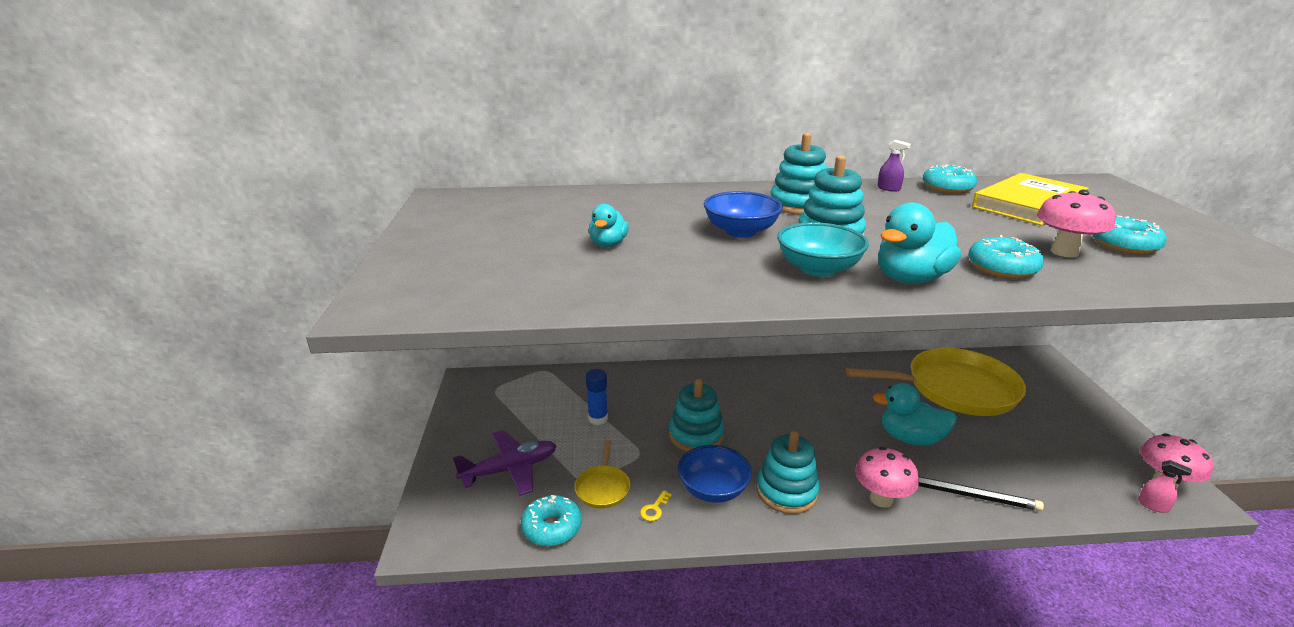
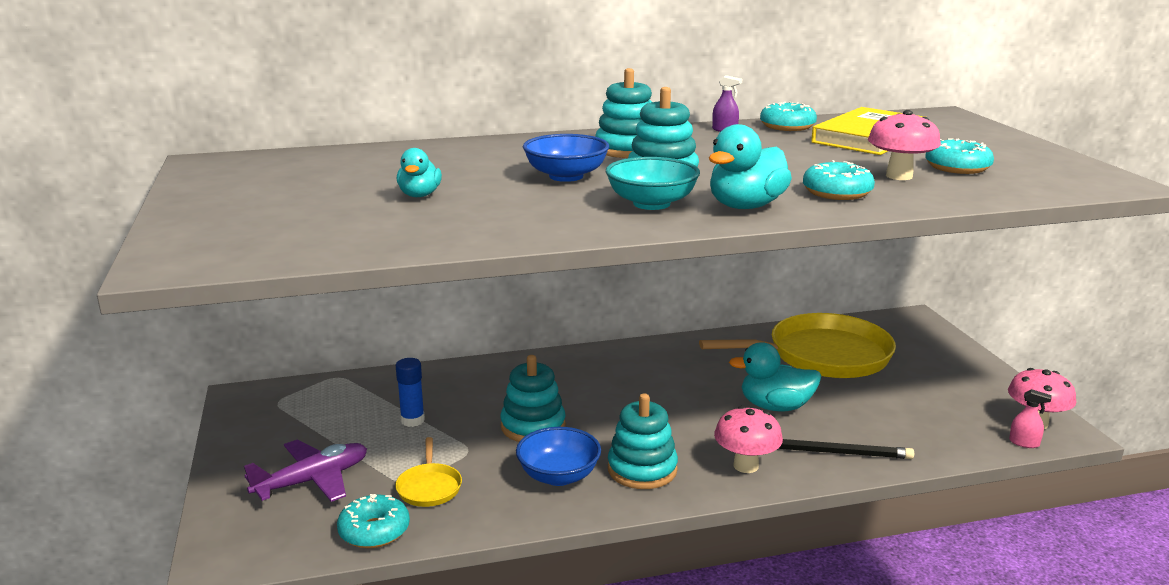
camera: 10 degrees left, 5 degrees down
(654, 509) = (493, 501): yellow key -> none

